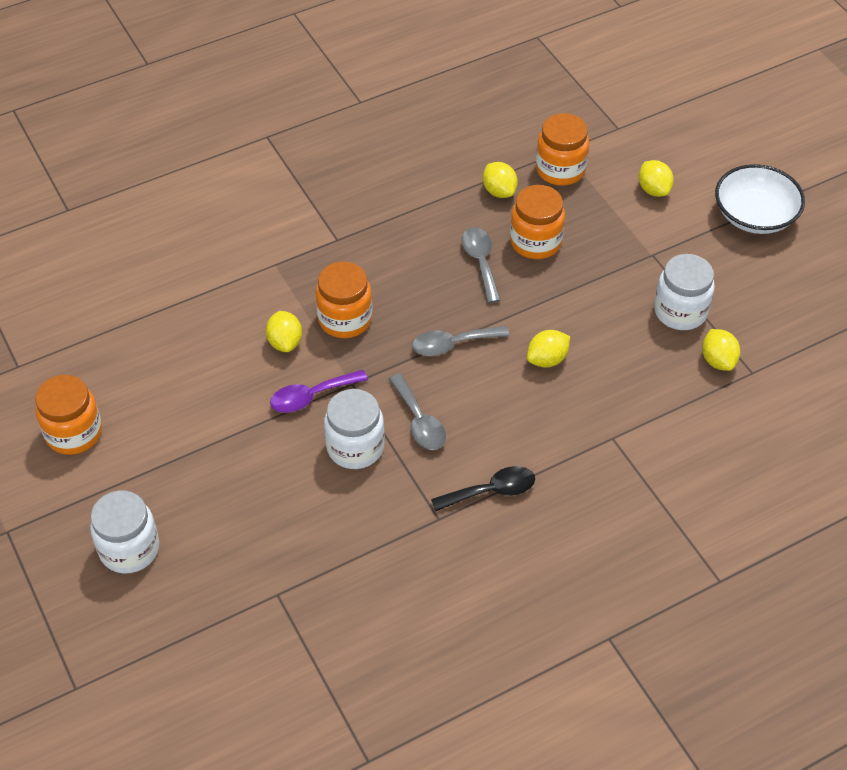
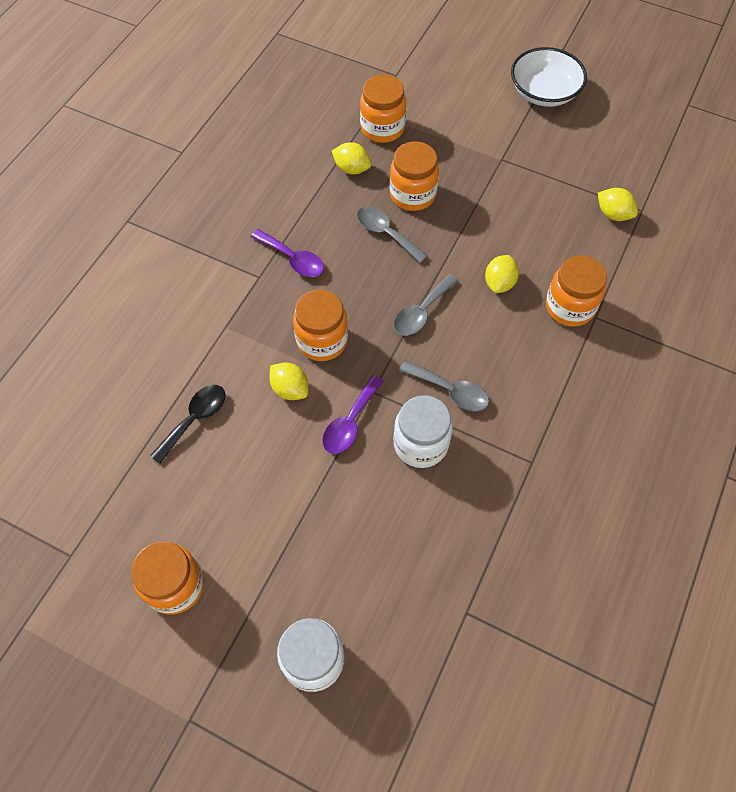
camera: 35 degrees left, 10 degrees up
(378, 240) = (293, 259): none -> purple spoon
(491, 491) = (550, 414): black spoon -> black spoon (195, 419)
(595, 416) = (569, 307): none -> orange jar
(653, 190) = (461, 109): yellow lemon -> none
(680, 311) = (557, 192): white jar -> none

